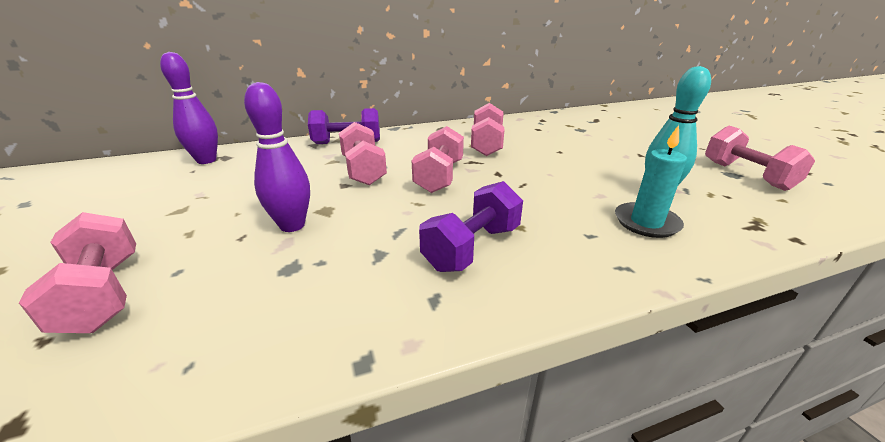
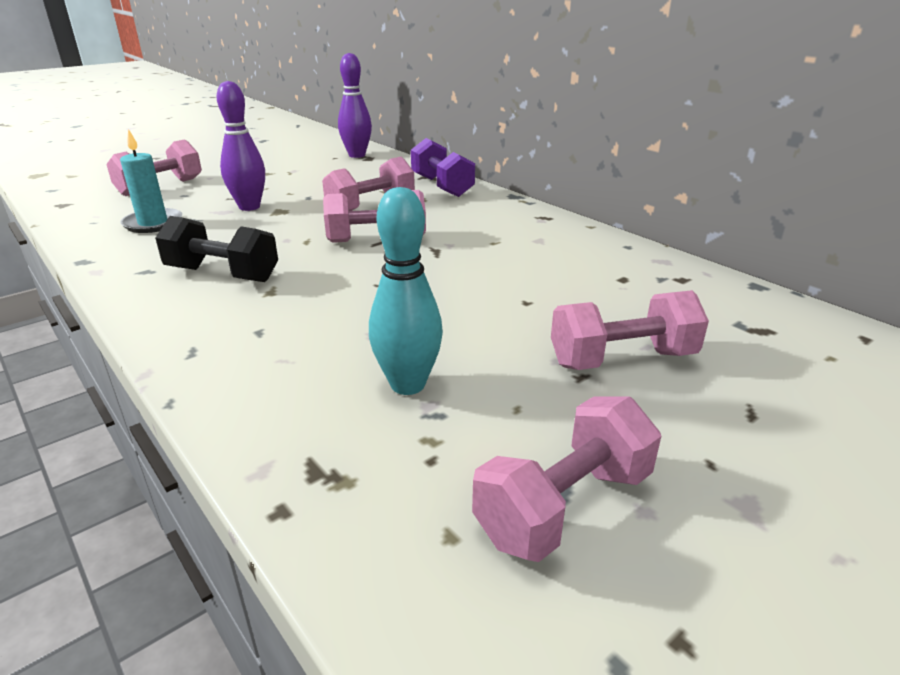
camera: 70 degrees right, 0 degrees up
(472, 248) = (222, 274): purple dumbbell -> black dumbbell
(486, 144) = (504, 250): pink dumbbell -> pink dumbbell (622, 359)
(646, 222) = (300, 369): turquoise candle -> turquoise candle (153, 223)

